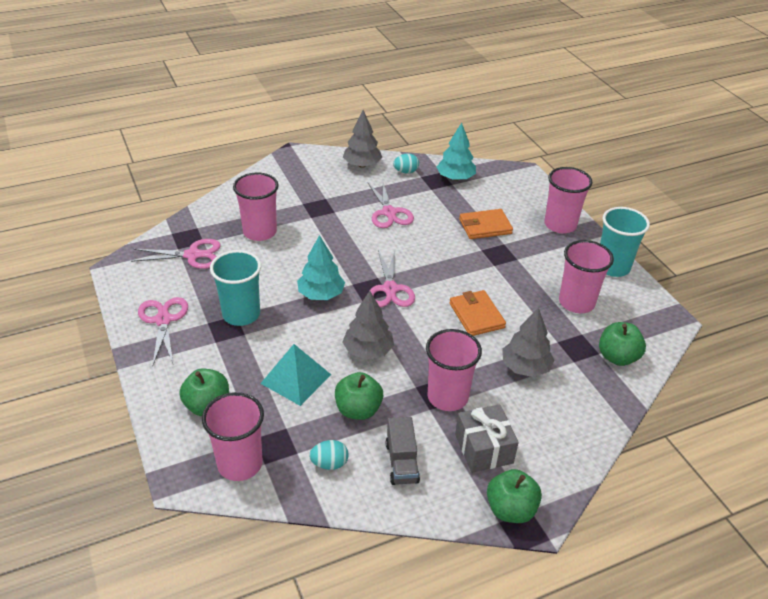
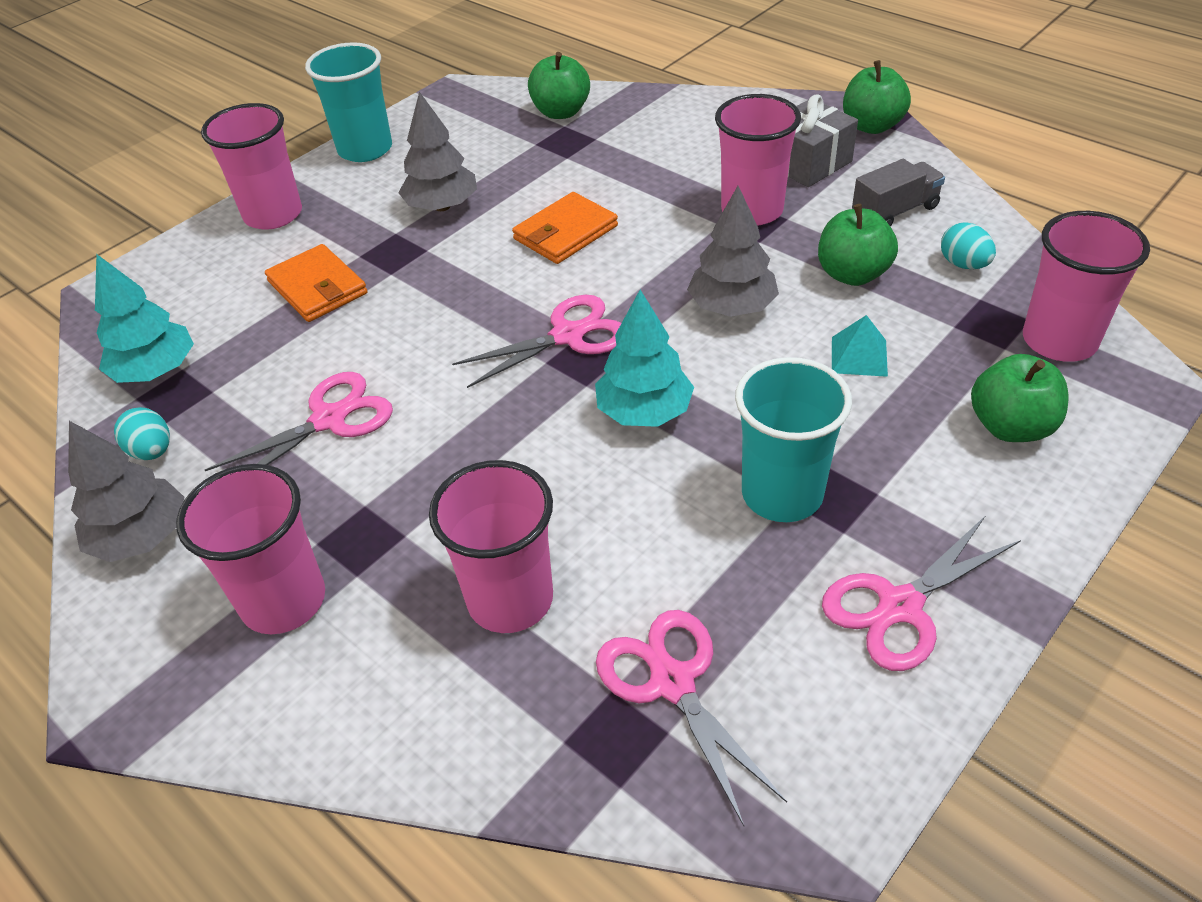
camera: 110 degrees left, 5 degrees up
(296, 378) = (859, 356): turquoise pyramid -> turquoise pyramid, size x0.60
(525, 367) = (640, 168): grey tree -> grey tree (442, 206)
(576, 302) = (471, 160): pink cup -> pink cup (283, 601)

